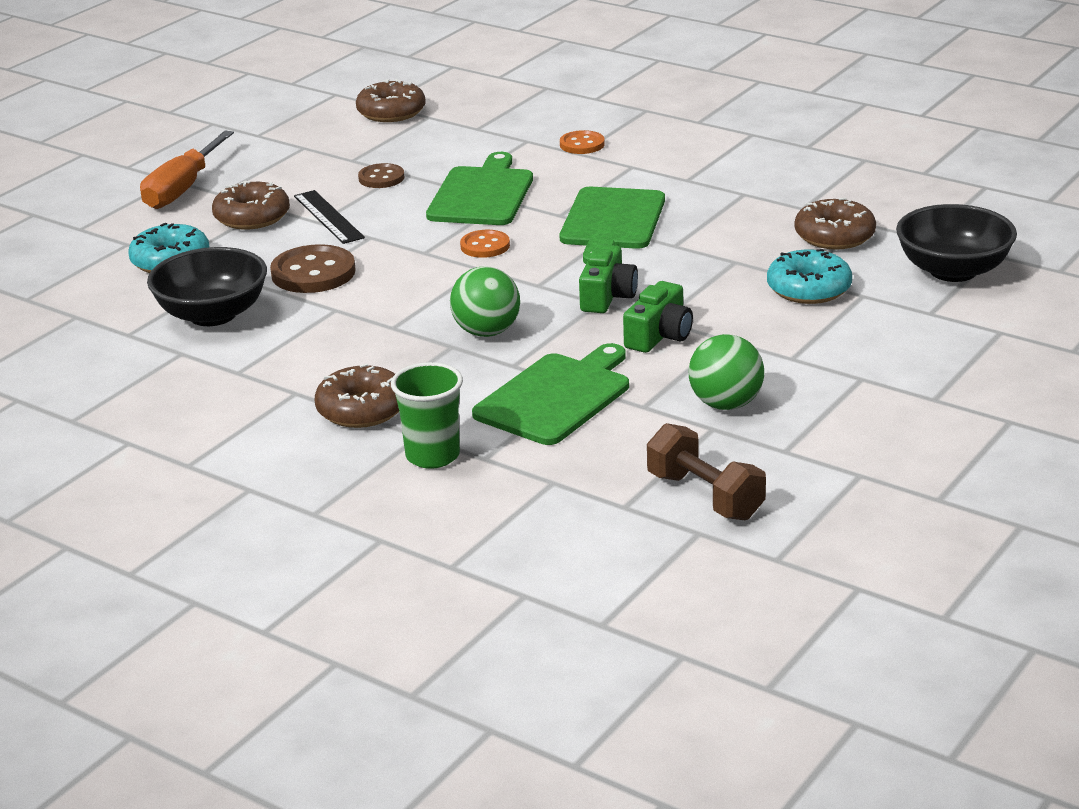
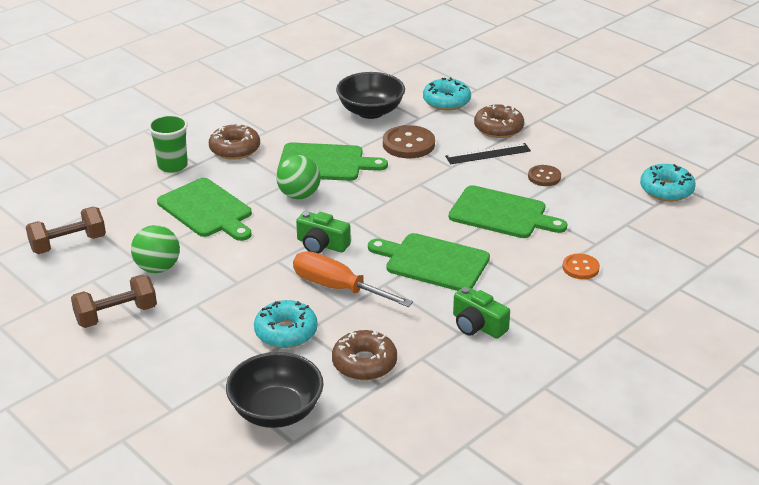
camera: 100 degrees right, 5 degrees up
(182, 189) = (550, 107): orange screwdriver -> orange screwdriver (338, 288)
(386, 327) = (325, 163): none -> green cutting board
(391, 112) = (666, 190): brown donut -> turquoise donut
(485, 246) = (418, 206): orange button -> none
(659, 335) = (257, 257): green camera -> green camera (477, 325)
(852, 411) = (116, 315): none -> brown dumbbell

